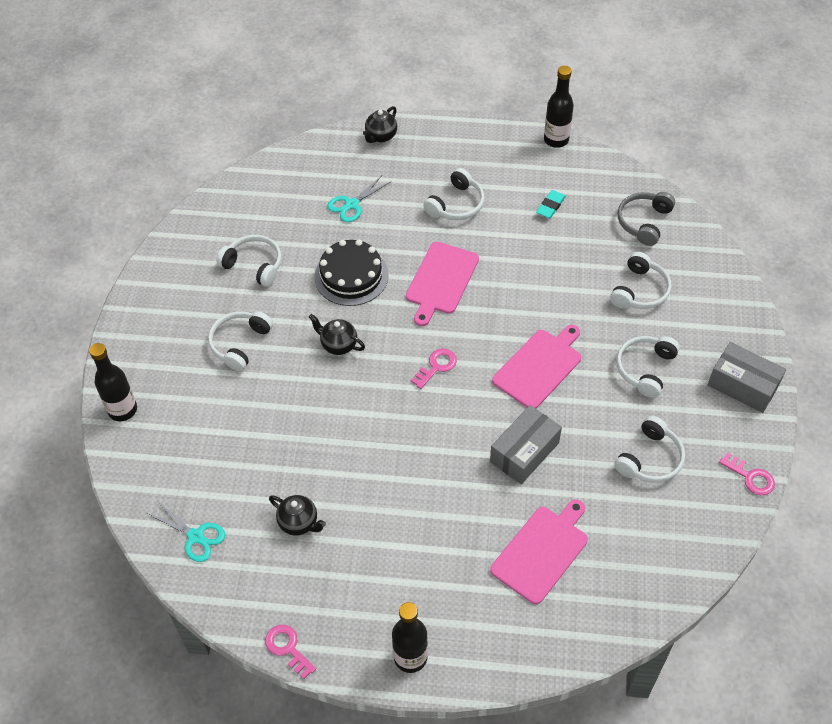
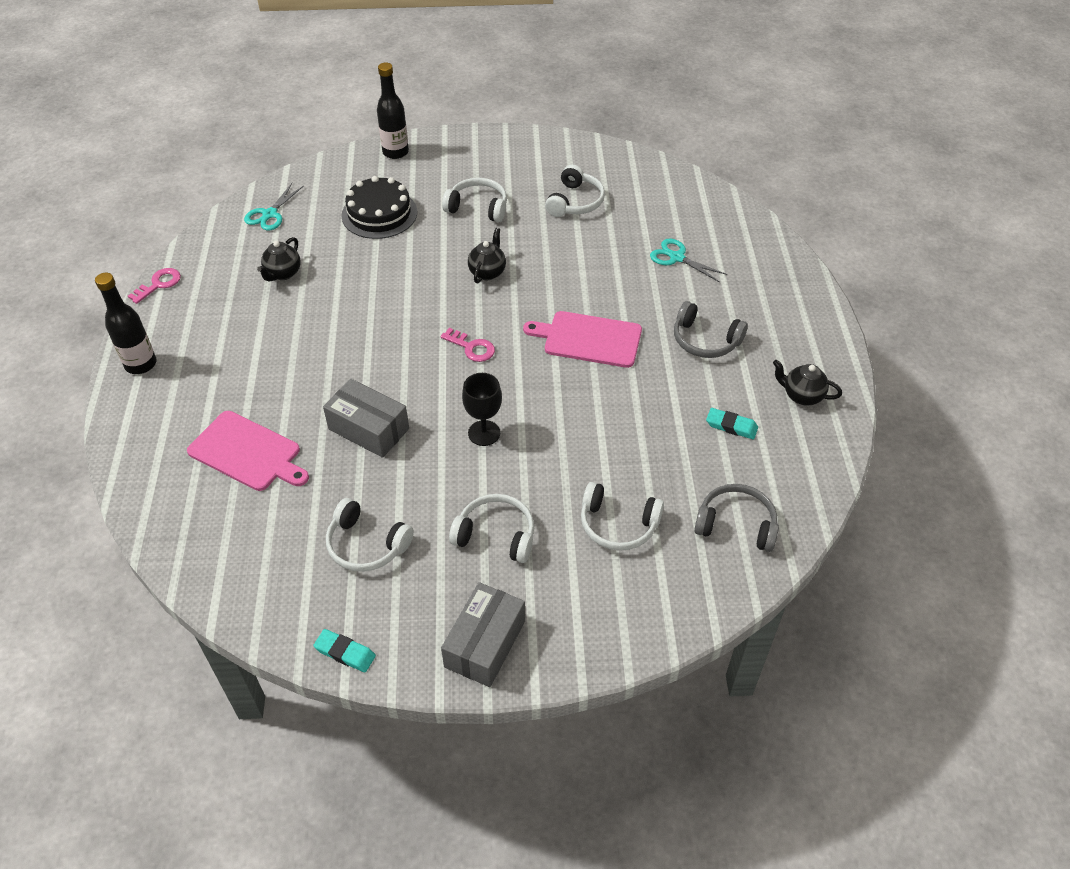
camera: 80 degrees right, 5 degrees down
(351, 276) = (578, 270): black cake -> black cake (379, 214)
(381, 136) = (786, 267): black teapot -> black teapot (802, 396)
(456, 204) = (705, 340): white headphones -> grey headphones
(539, 367) = (484, 433): pink cutting board -> black goblet
(556, 140) = (848, 423): black bottle -> none
(750, 477) = (345, 653): pink key -> turquoise eraser

